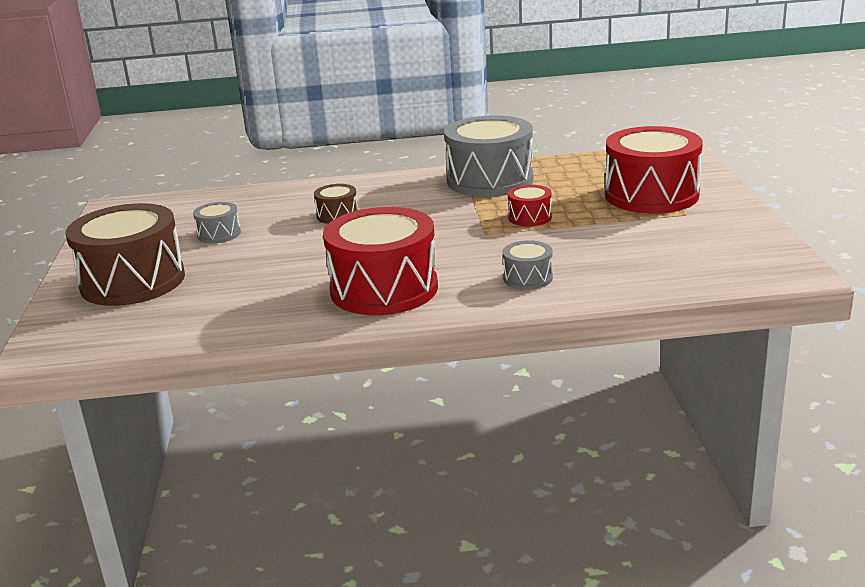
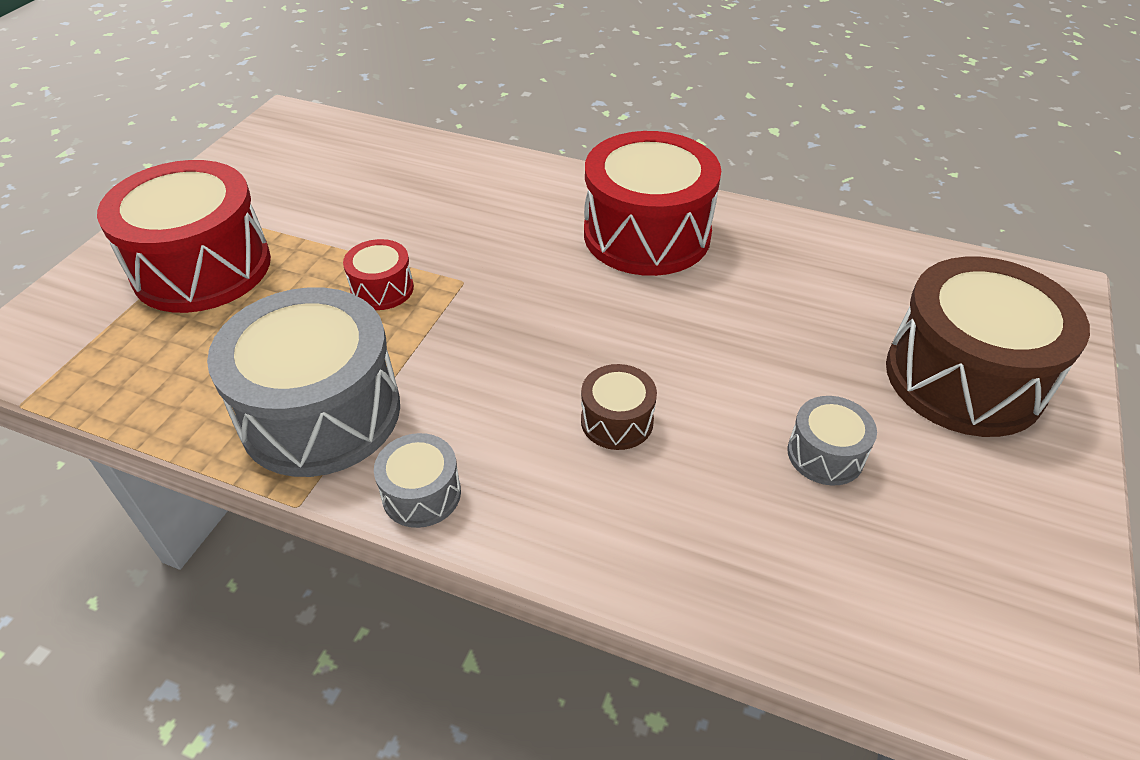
camera: 155 degrees left, 20 degrees up
(528, 278) = (496, 194): grey drum -> grey drum (421, 494)

